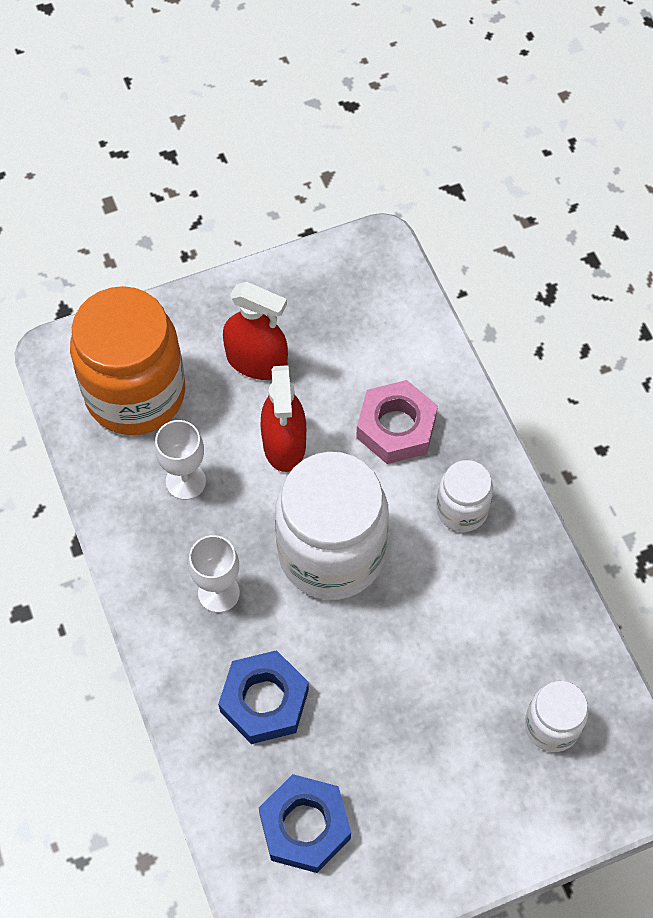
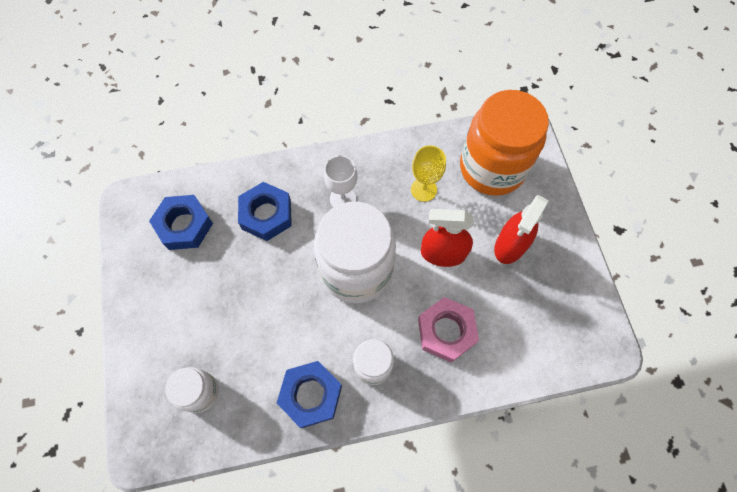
camera: 100 degrees right, 5 degrees up
(185, 481) = (423, 189): white goblet -> yellow goblet
(519, 579) = (311, 395): none -> blue nut

